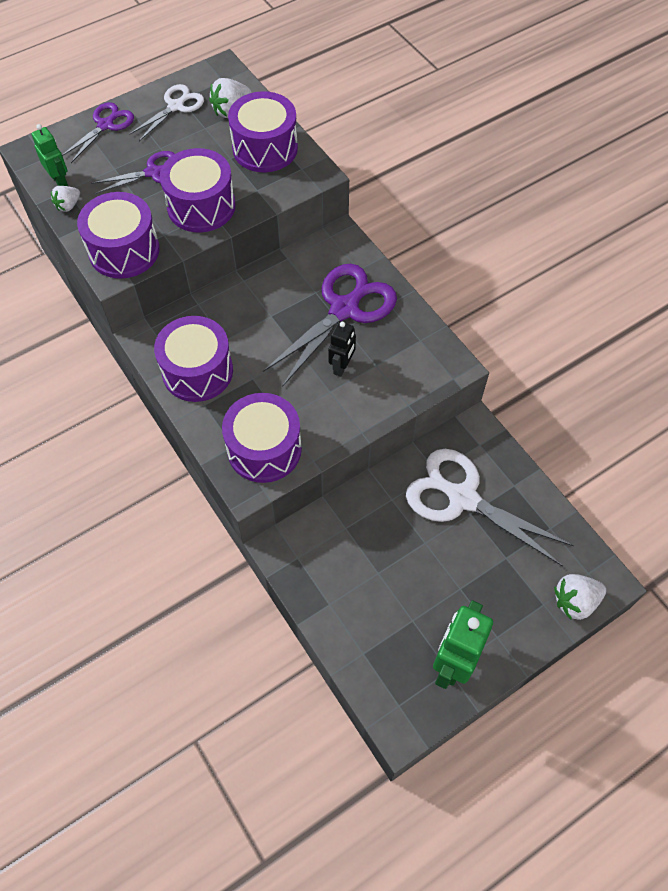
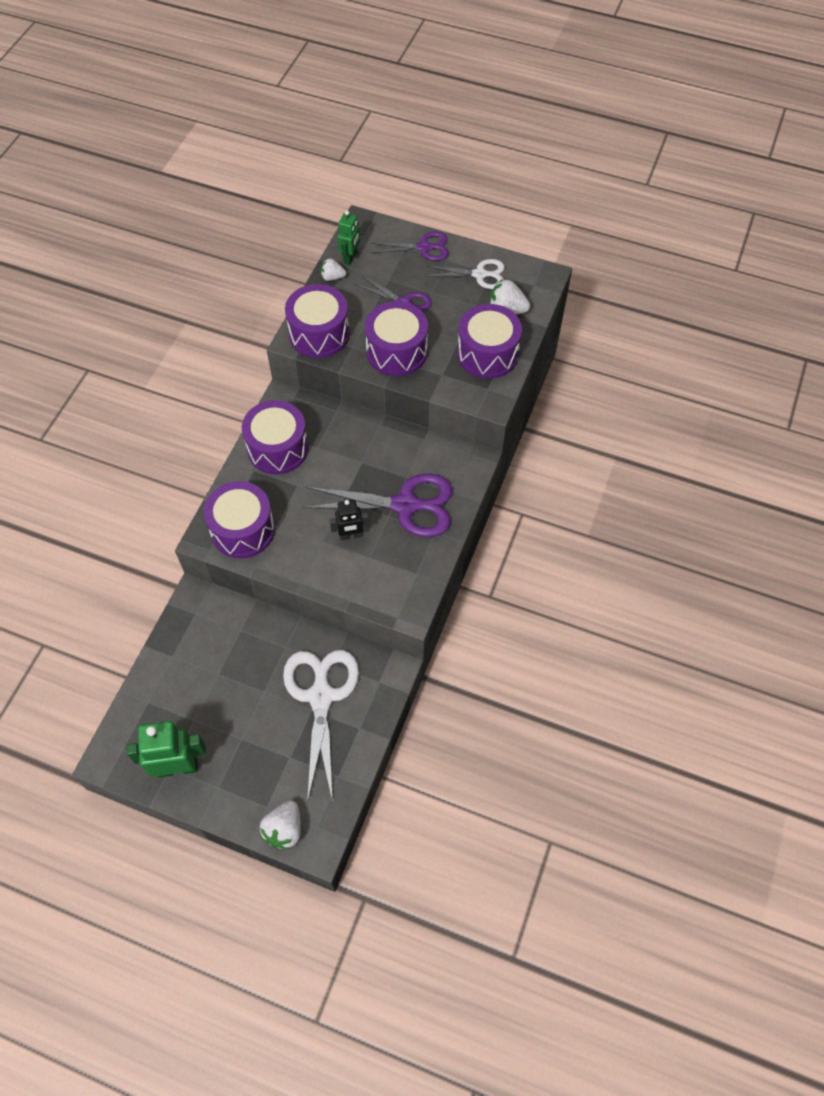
camera: 55 degrees right, 0 degrees up
(575, 601) = (284, 829): white strawberry -> white strawberry turned 105 degrees counterclockwise

